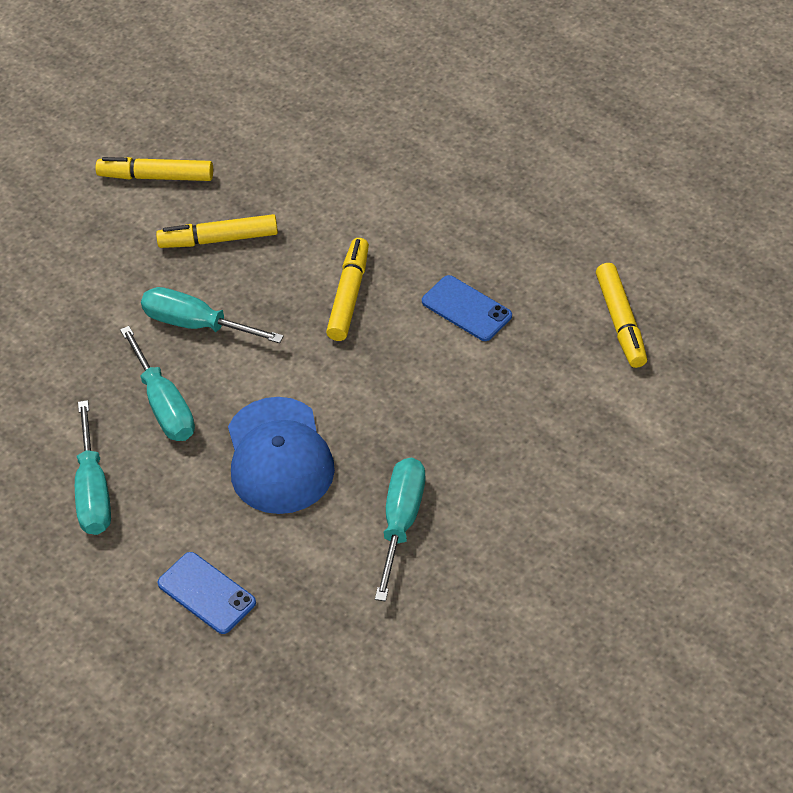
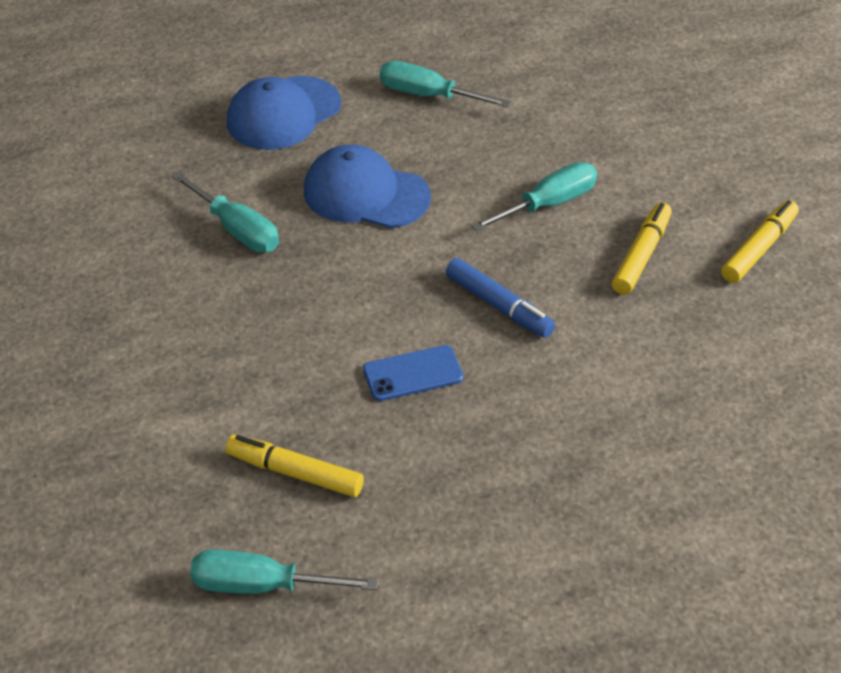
camera: 120 degrees right, 5 degrees down
(164, 404) = (478, 156): turquoise screwdriver -> turquoise screwdriver (262, 586)
(206, 593) = (283, 114): blue phone -> blue cap
(349, 296) = (499, 306): yellow marker -> blue marker

